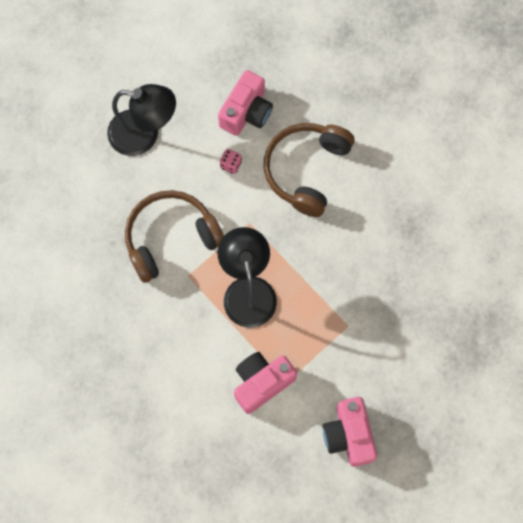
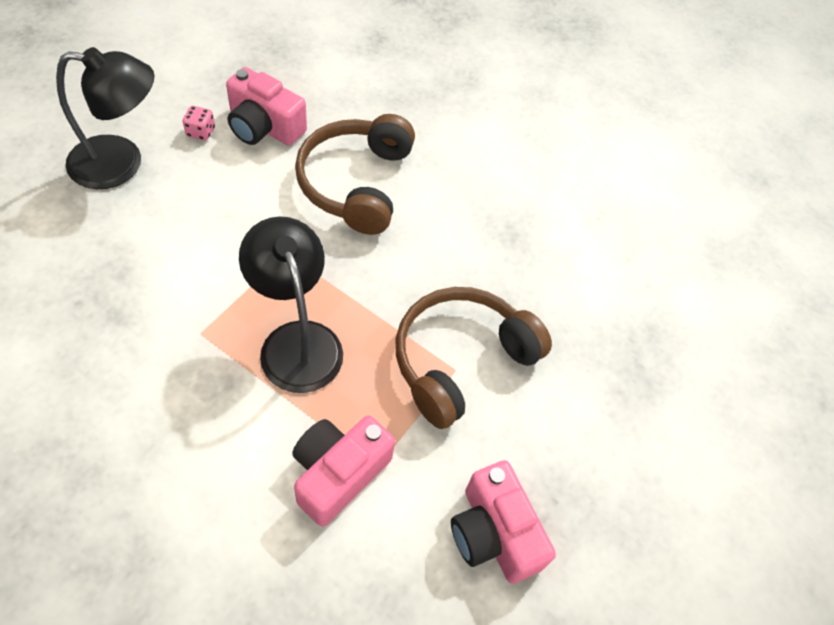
camera: 20 degrees left, 15 degrees down
(170, 238) = (169, 286): brown headphones -> brown headphones (460, 360)
(231, 165) = (250, 186): pink dice -> pink dice (200, 132)
(246, 112) = (264, 127): pink camera -> pink camera turned 105 degrees clockwise

